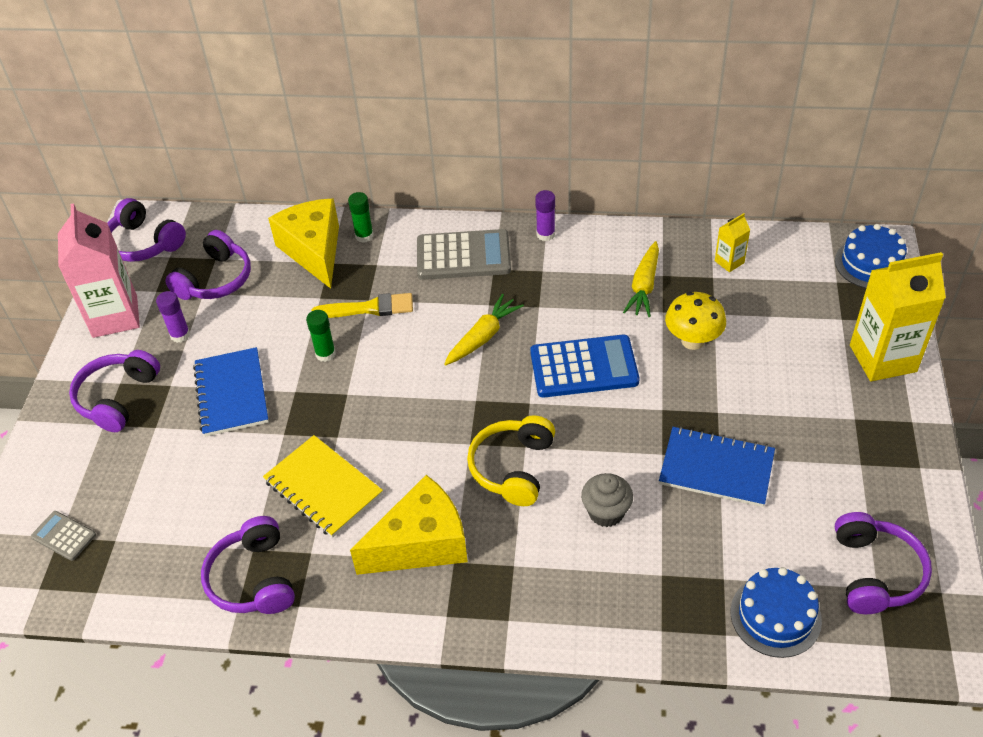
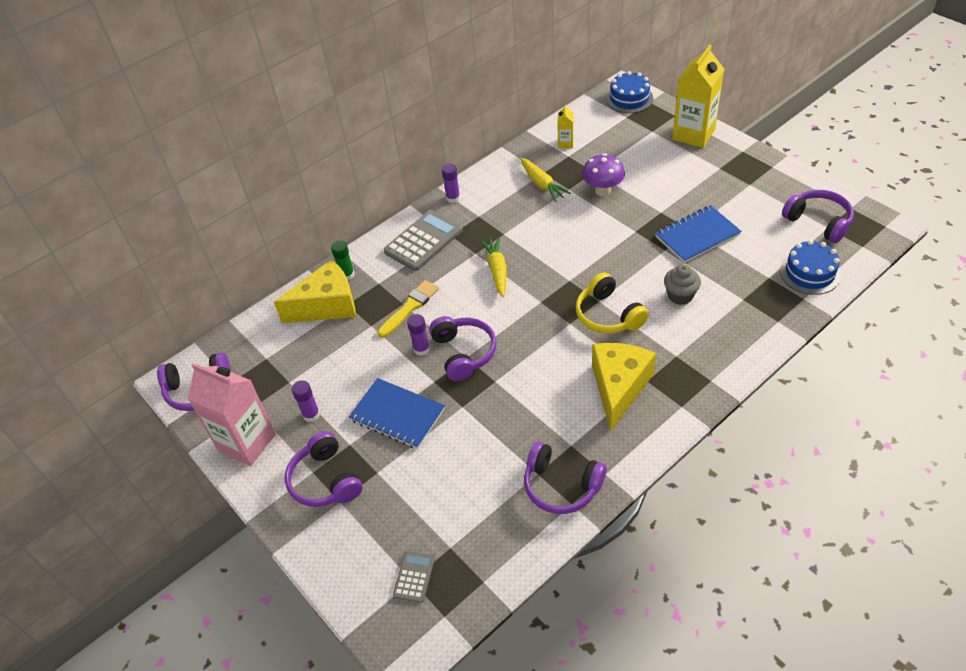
camera: 45 degrees left, 0 degrees up
(64, 536) = (414, 577): grey calculator -> grey calculator turned 120 degrees clockwise
(215, 279) = (285, 369): purple headphones -> purple headphones (463, 353)
(314, 251) = (327, 305): yellow cheese -> yellow cheese turned 135 degrees clockwise
(323, 488) = (527, 410): yellow notebook -> none
(325, 354) = (421, 349): green glue stick -> purple glue stick
(584, 367) = (570, 243): blue calculator -> none
(692, 341) = (603, 190): yellow mushroom -> purple mushroom

